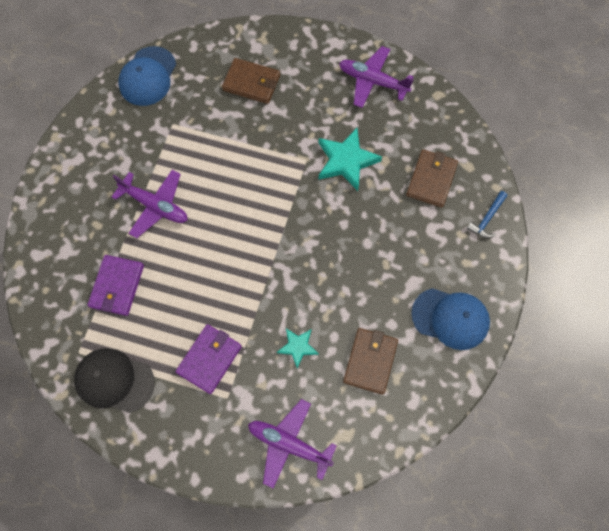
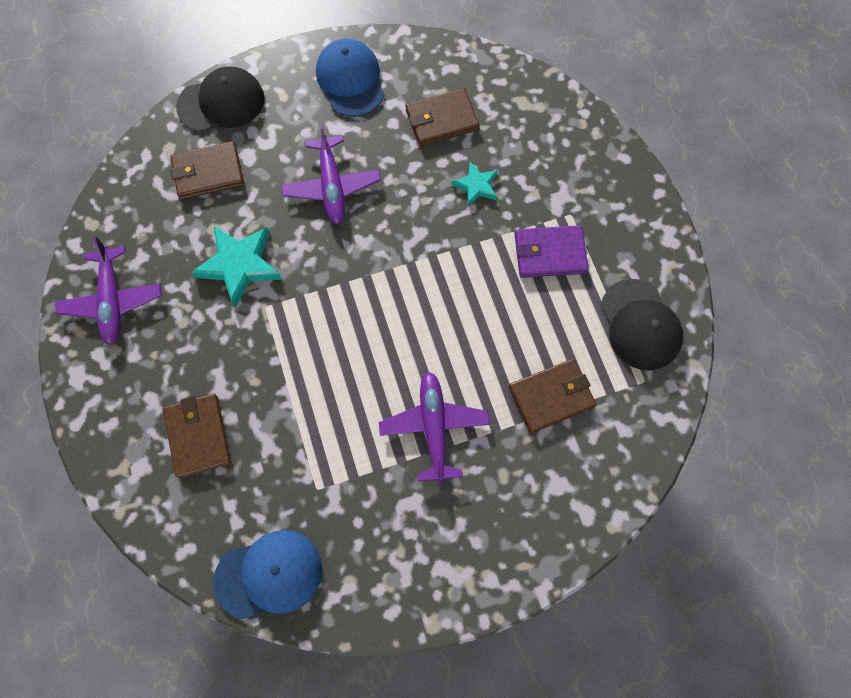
camera: 125 degrees left, 0 degrees up
(117, 286) = (551, 397): purple wallet -> brown wallet
(289, 444) = (566, 139): purple plane -> purple plane (332, 186)
(487, 219) = (221, 102): blue hammer -> black cap

